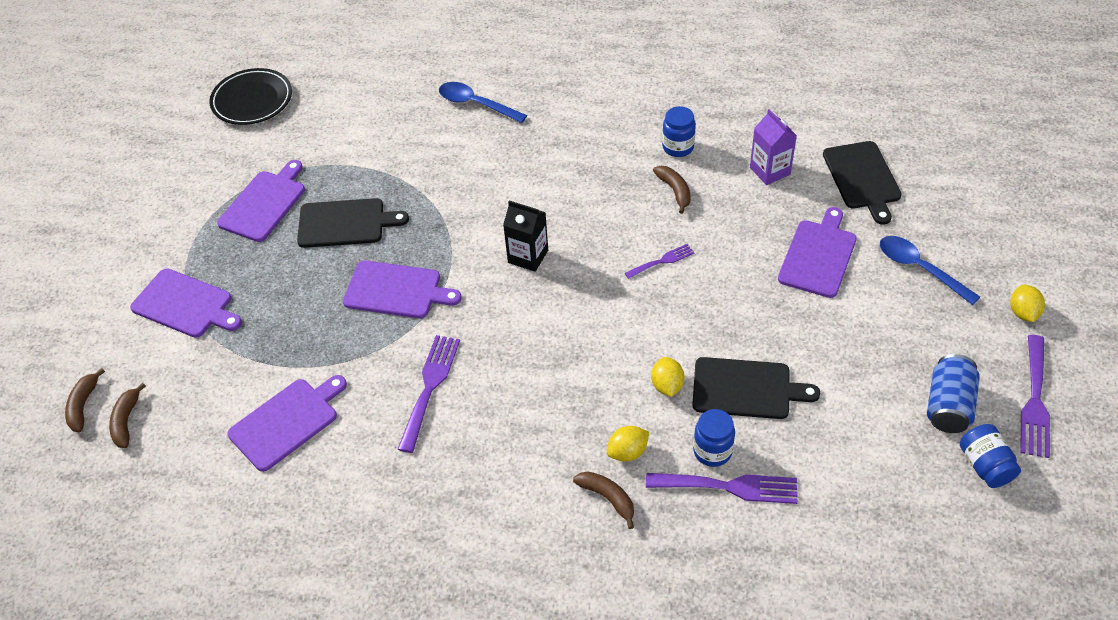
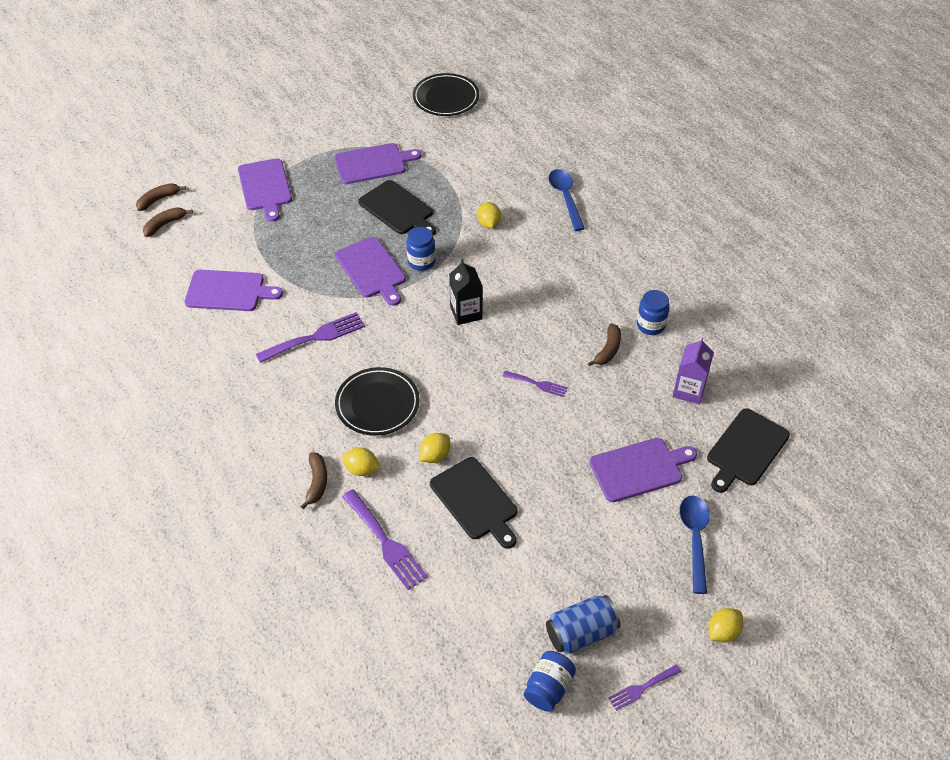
camera: 45 degrees right, 0 degrees up
(443, 172) = (489, 223): none -> yellow lemon
(563, 390) = (377, 404): none -> black plate
(712, 451) = (405, 515): blue jar -> blue jar (421, 262)
(1034, 401) = (642, 688): purple fork -> purple fork, size x0.57

